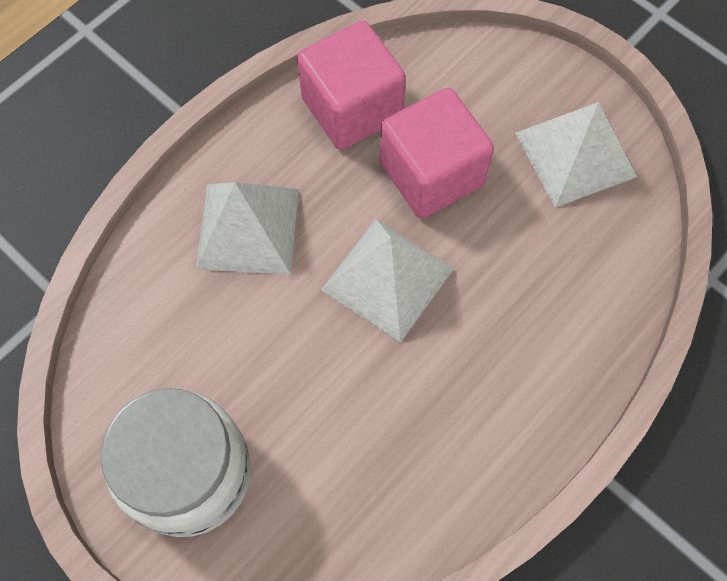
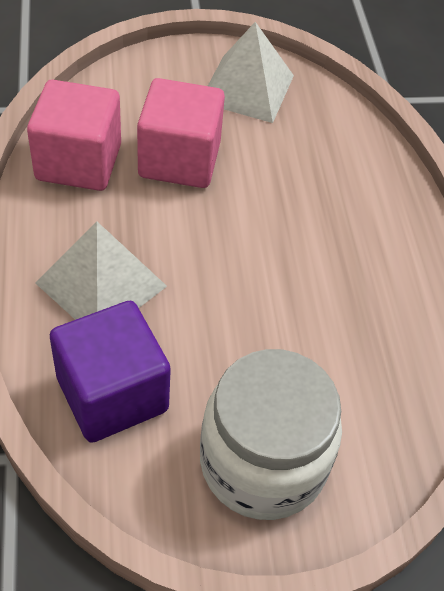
camera: 55 degrees left, 15 degrees down
(158, 320) = (112, 394): none -> purple cube
(387, 278) = (230, 236): white pyramid -> none

